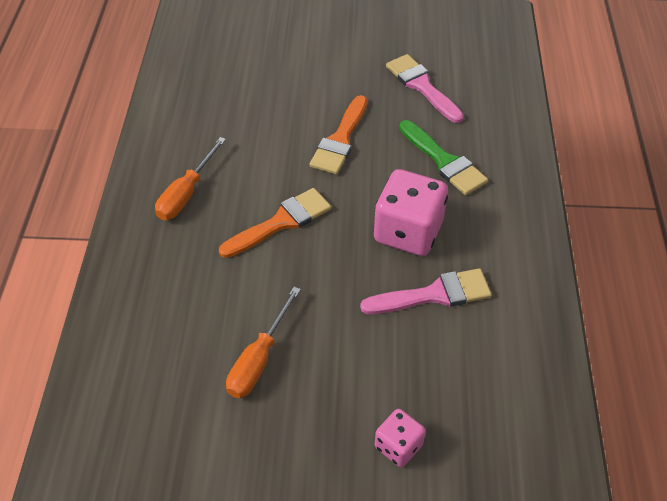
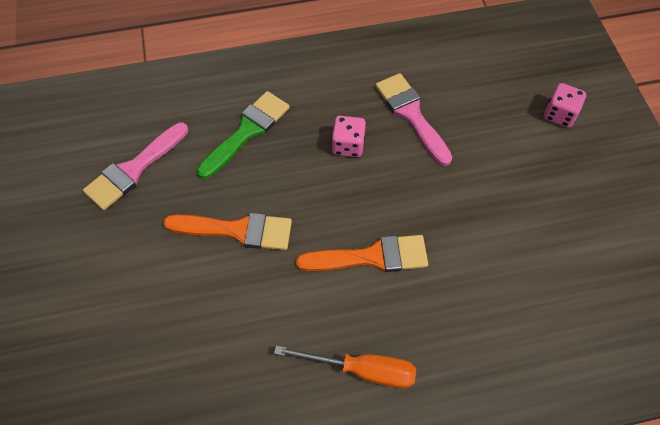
camera: 105 degrees left, 10 degrees up
(259, 359) = (533, 230): orange screwdriver -> none
(281, 222) = (371, 257): orange brush -> orange brush turned 135 degrees clockwise
(408, 232) = (348, 145): pink dice -> pink dice, size x0.54

